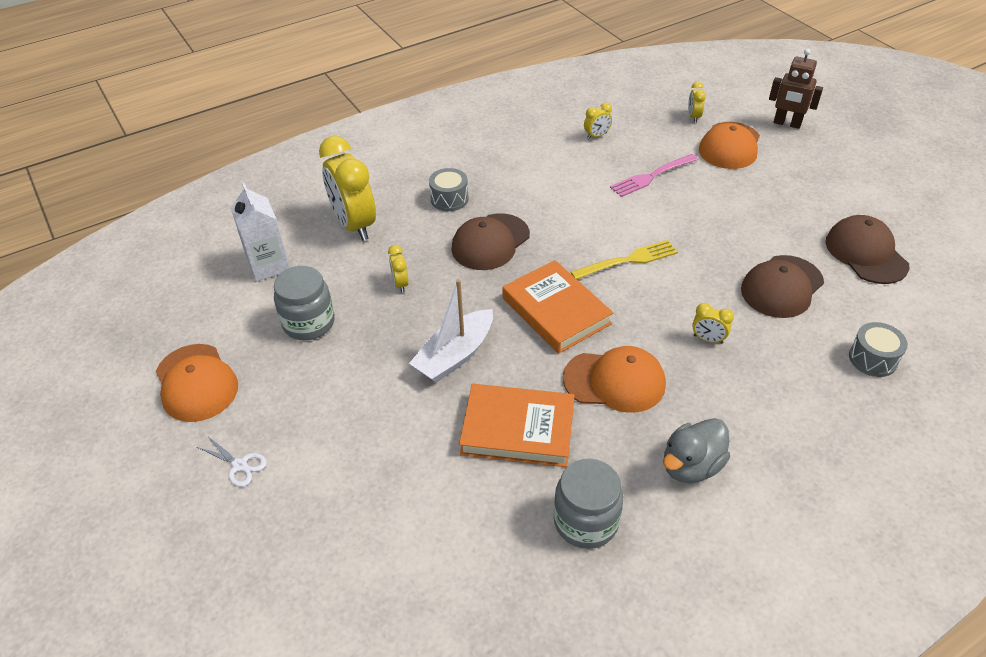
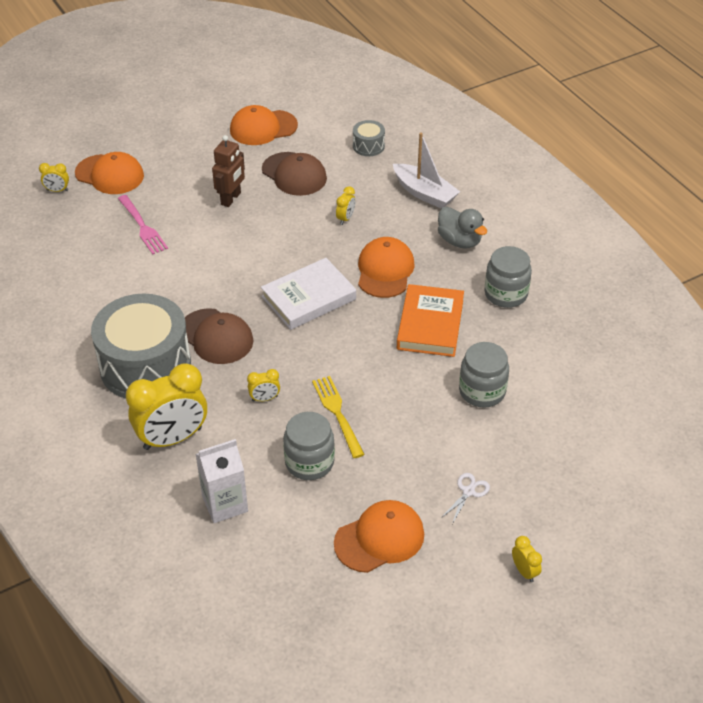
camera: 90 degrees left, 0 degrees up
(398, 485) = (482, 391): none -> grey jar
(449, 199) = (145, 366): grey drum -> grey drum, size x2.36
(455, 355) = (355, 360): white boat -> white boat (424, 193)
(556, 311) = (308, 298): orange book -> white book
(596, 136) = (69, 257): yellow clock -> yellow clock (524, 571)
(628, 260) = (253, 251): yellow fork -> yellow fork (337, 413)
(787, 124) = (86, 137): brown robot -> brown robot (231, 199)
(866, 253) = (263, 128): brown cap -> orange cap

